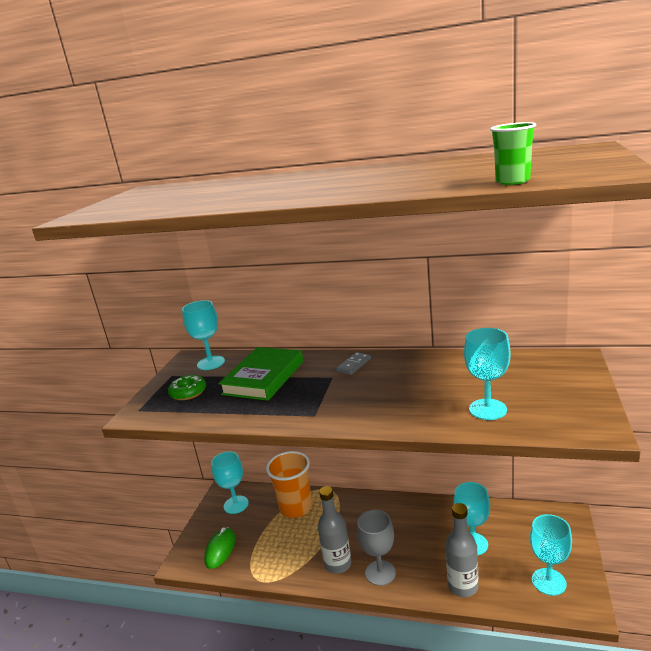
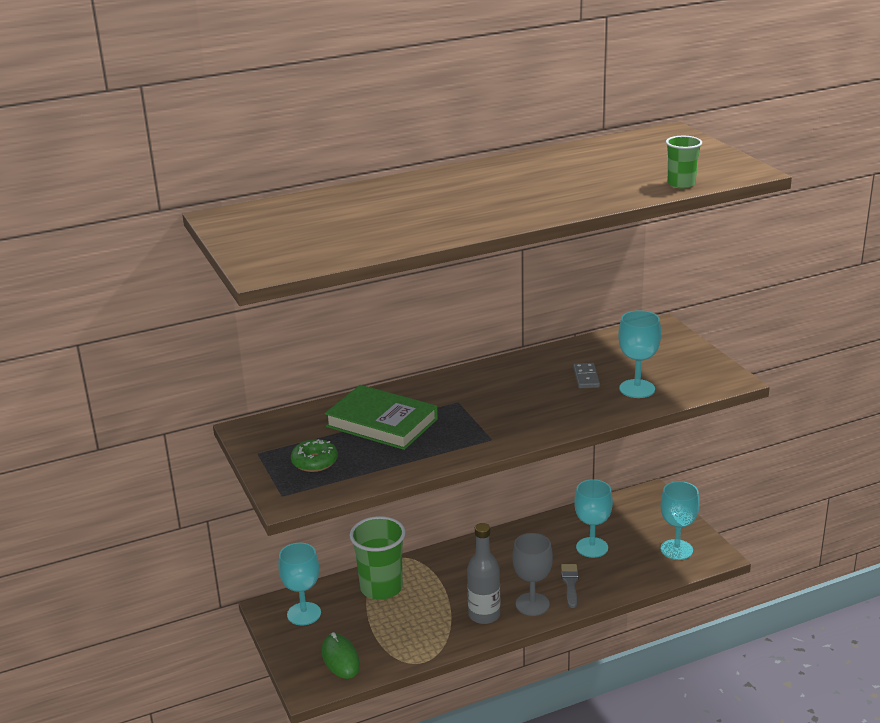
camera: 40 degrees left, 5 degrees up
(211, 363) = (287, 426): turquoise goblet -> none
(264, 377) = (382, 423): green book -> green book turned 45 degrees counterclockwise
(296, 507) = (381, 588): orange cup -> green cup
(353, 365) = (464, 384): grey domino -> grey domino (586, 377)
(426, 569) = (570, 583): none -> grey brush
(463, 586) = (613, 582): grey bottle -> none

